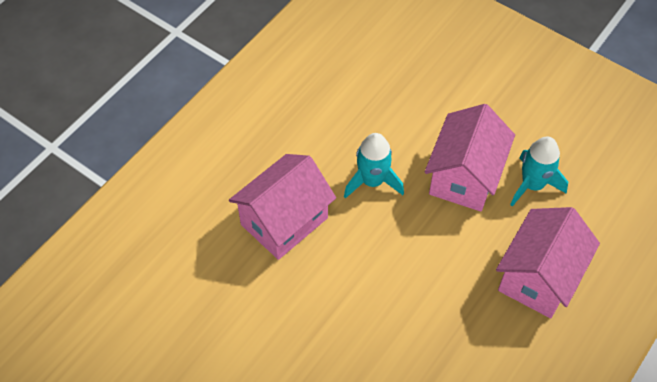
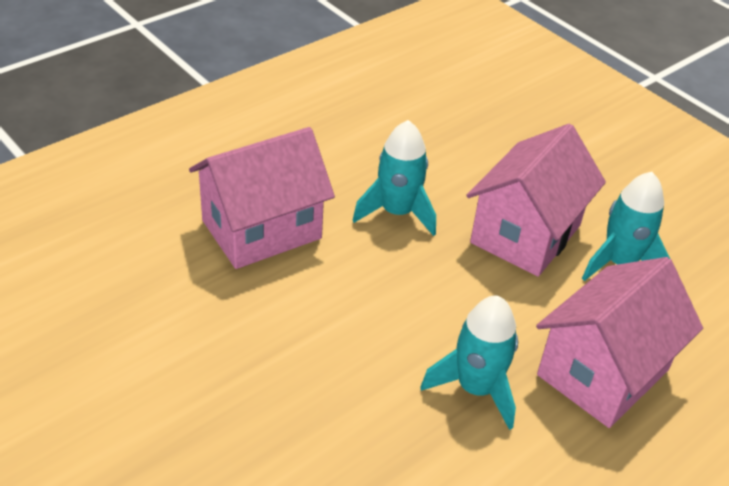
camera: 10 degrees right, 15 degrees down
(462, 311) = (476, 388): none -> turquoise rocket

